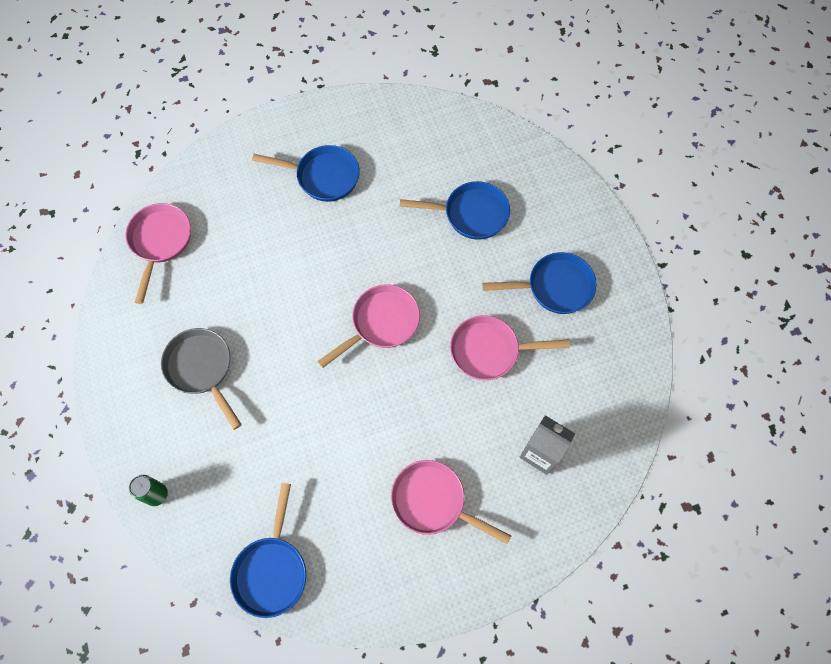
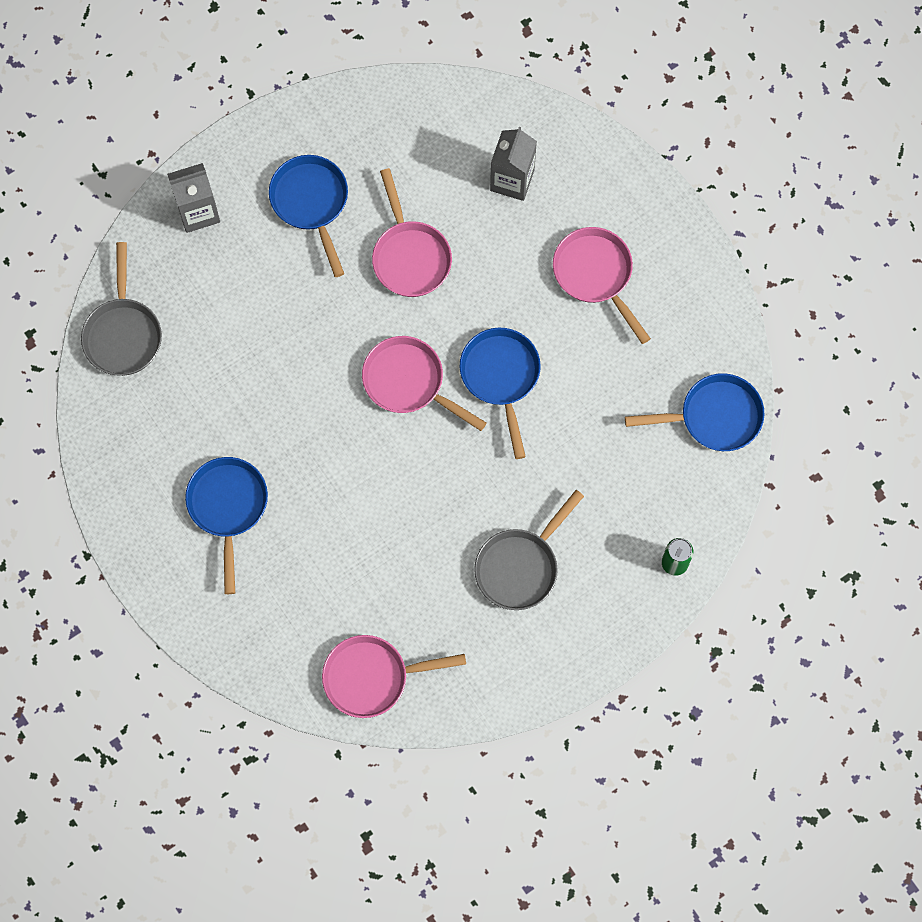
camera: 105 degrees left, 5 degrees up
(433, 501) = (596, 275): pink pan -> pink pan turned 135 degrees clockwise
(470, 214) = (237, 317): blue pan -> blue pan (501, 377)
(478, 137) = (123, 333): none -> grey pan
(565, 205) = (198, 212): none -> grey carton

